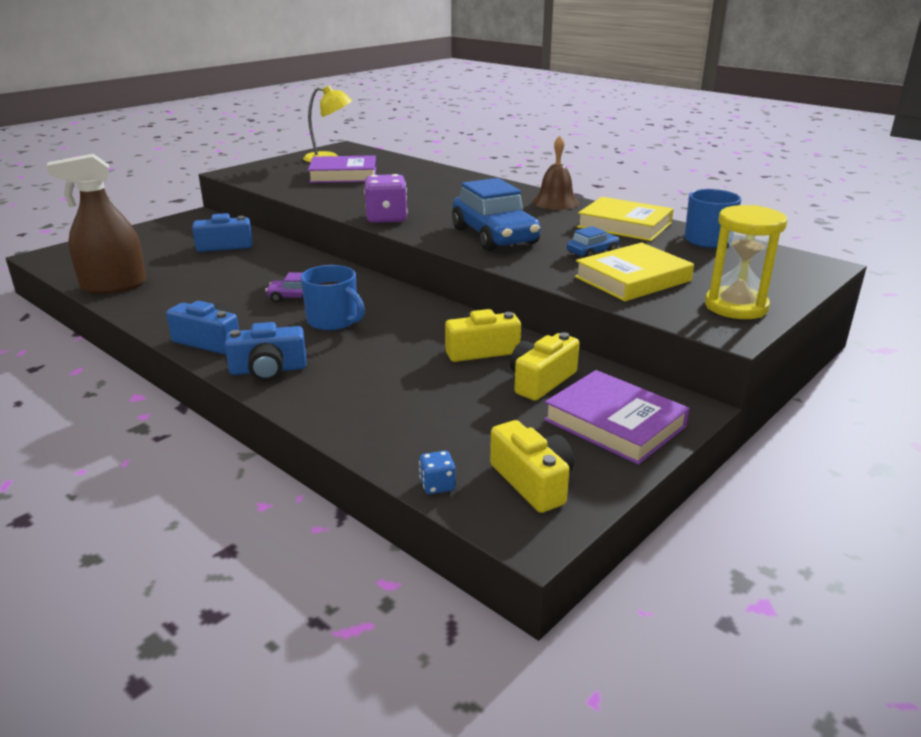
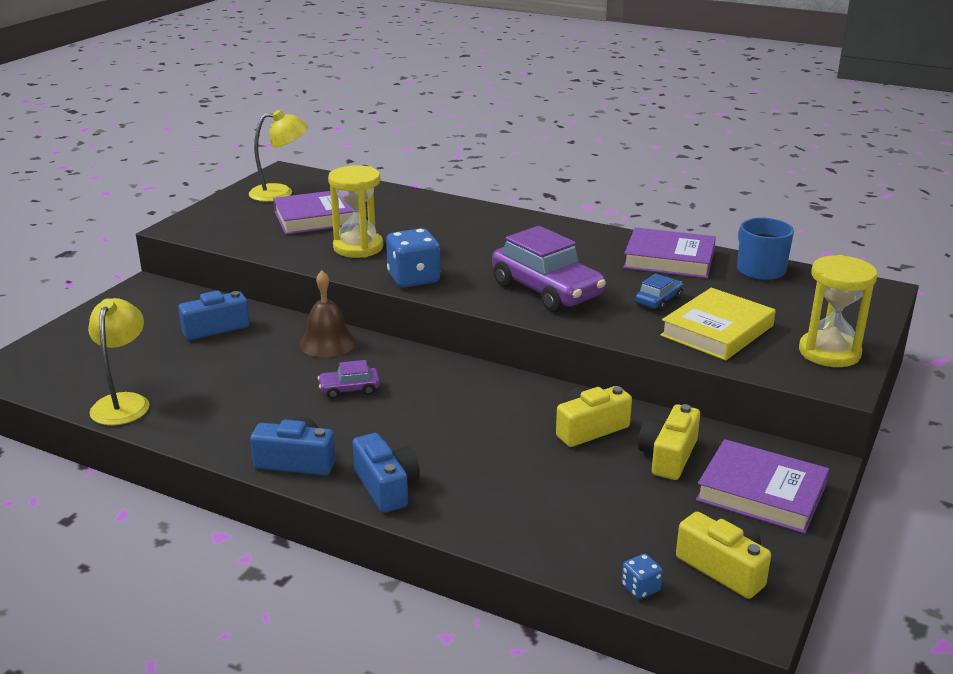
camera: 15 degrees left, 0 degrees up
(114, 286) = (123, 402): brown spray bottle -> yellow lamp
(268, 370) = (386, 487): blue camera -> blue camera turned 90 degrees counterclockwise
(333, 321) = (414, 415): blue mug -> none
(359, 195) = (358, 247): none -> yellow hourglass
(386, 218) = (413, 278): purple dice -> blue dice
(494, 236) = (546, 291): blue car -> purple car
(555, 202) = (580, 234): brown bell -> brown bell (327, 343)
(624, 225) = (669, 259): yellow book -> purple book

